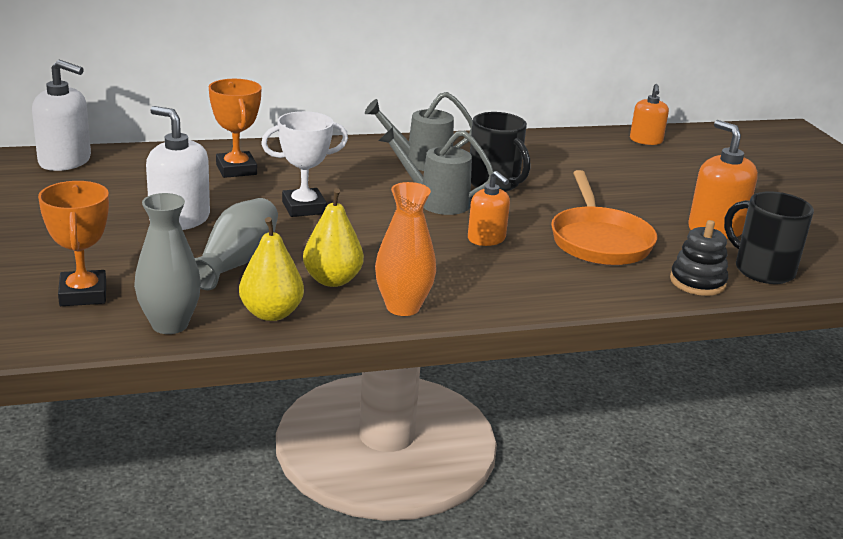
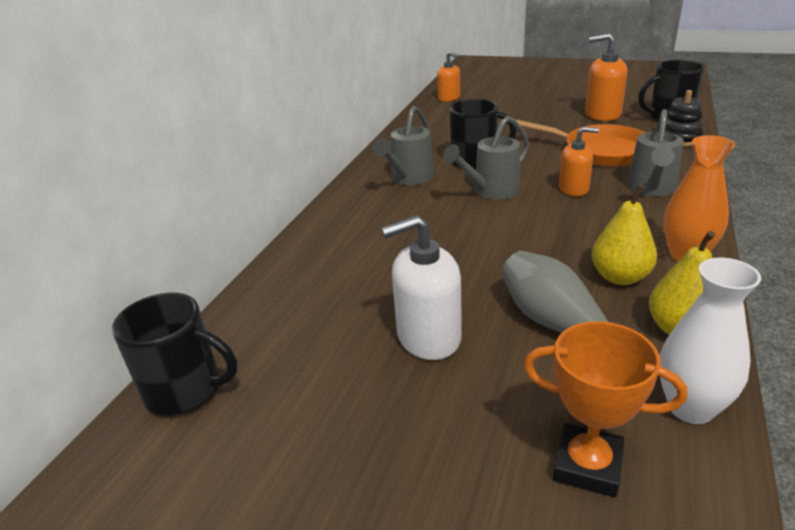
camera: 50 degrees left, 5 degrees up
(65, 161) = (186, 391): white soap dispenser -> black mug
(170, 325) = (690, 407): grey vase -> white vase
(236, 169) = (335, 271): orange trophy -> none
(304, 208) = (456, 254): white trophy -> none
(532, 278) = (651, 189): none -> grey watering can

